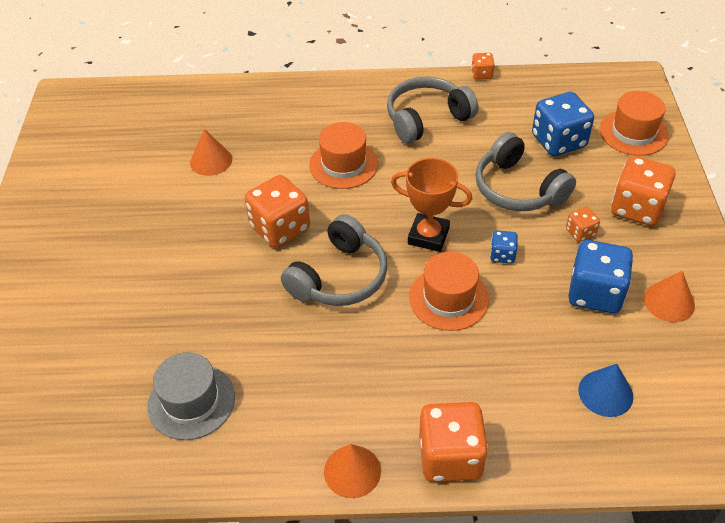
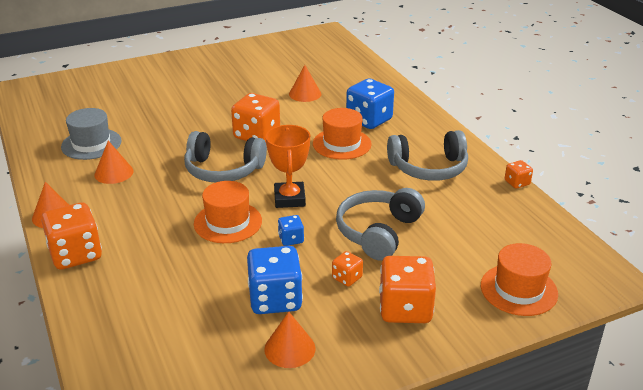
camera: 65 degrees right, 15 degrees down
(283, 387) = (114, 173): none -> orange cone
(427, 119) = (429, 168): grey headphones -> grey headphones turned 135 degrees clockwise
(558, 141) = (462, 244): blue dice -> blue dice (369, 120)
(605, 393) = (163, 324): blue cone -> none

